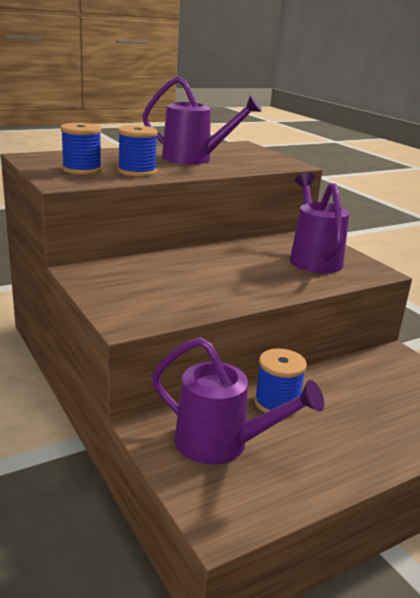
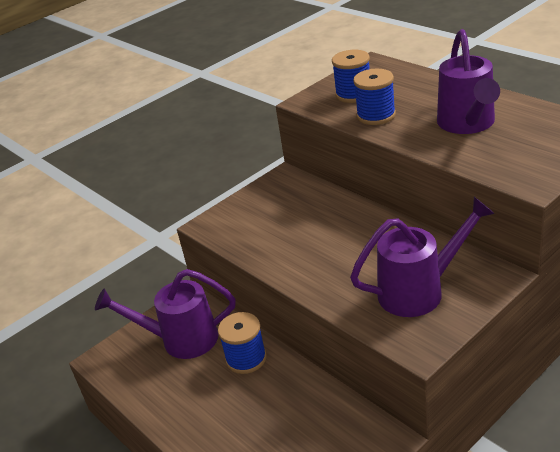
camera: 85 degrees right, 10 degrees up
(221, 444) = (181, 340): purple watering can -> purple watering can turned 75 degrees clockwise

